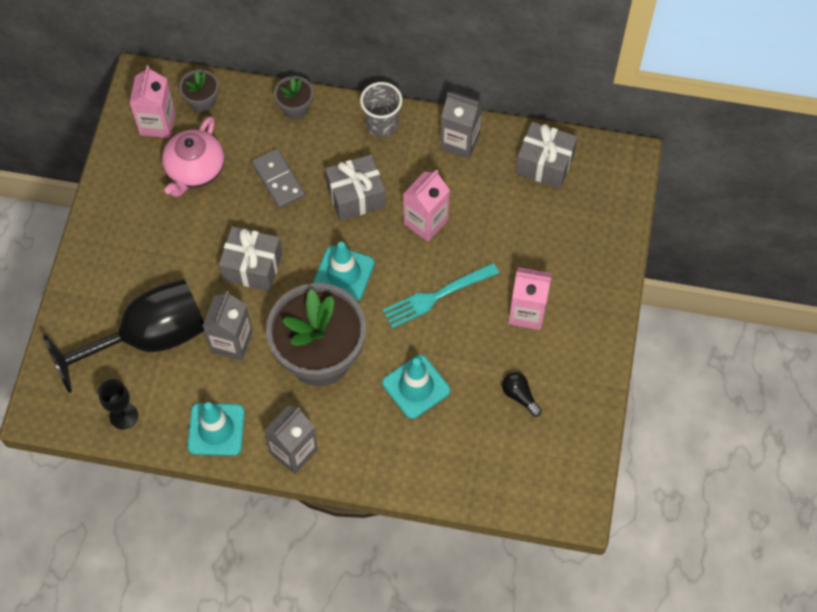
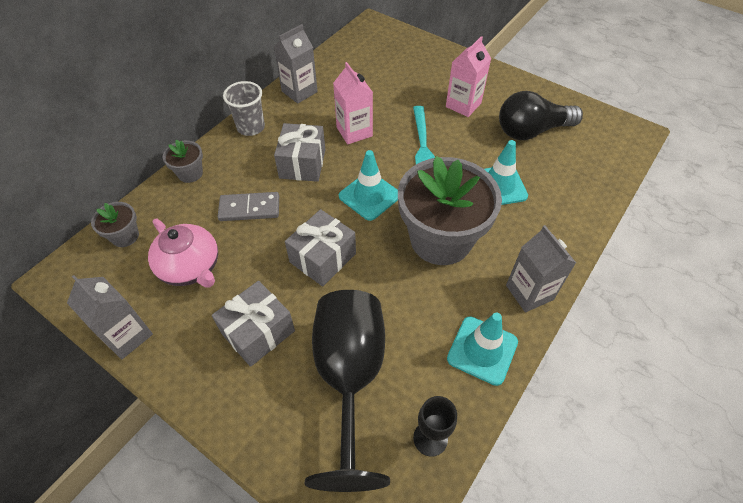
camera: 65 degrees left, 10 degrees down
(157, 123) = (116, 280): pink carton -> none
(231, 342) = (392, 302): grey carton -> grey carton (127, 335)
(519, 396) = (531, 131): black light bulb -> black light bulb, size x2.13
(544, 163) = (349, 58): grey gift -> grey gift (258, 332)

